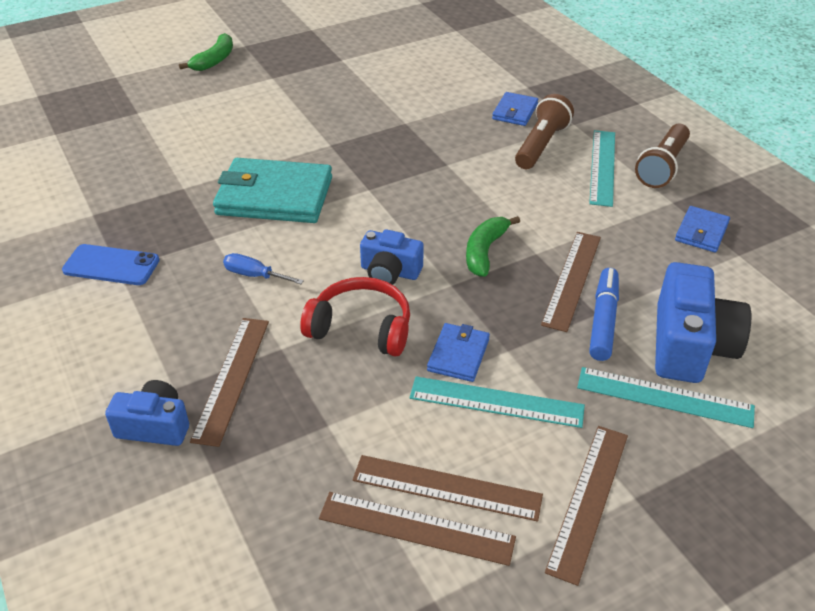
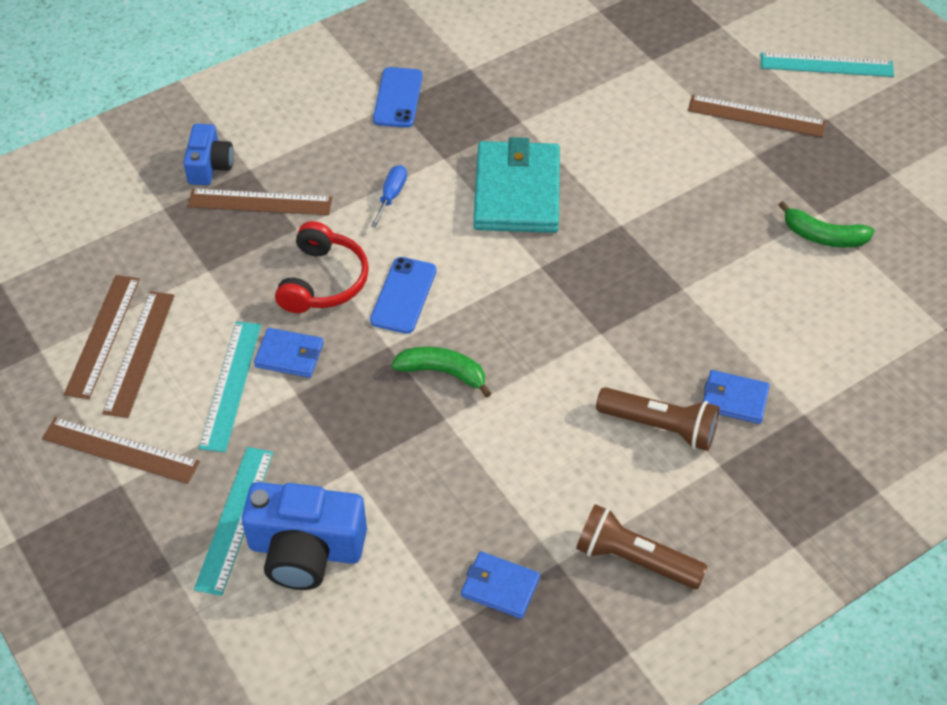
camera: 85 degrees right, 10 degrees up
(214, 60) = (781, 98): green banana -> green banana (823, 236)
(390, 272) = (404, 295): blue camera -> blue phone
(572, 279) = (403, 450): brown ruler -> brown ruler (756, 116)
(602, 167) = (622, 491): turquoise ruler -> turquoise ruler (826, 65)
(603, 320) = (341, 474): blue marker -> none

